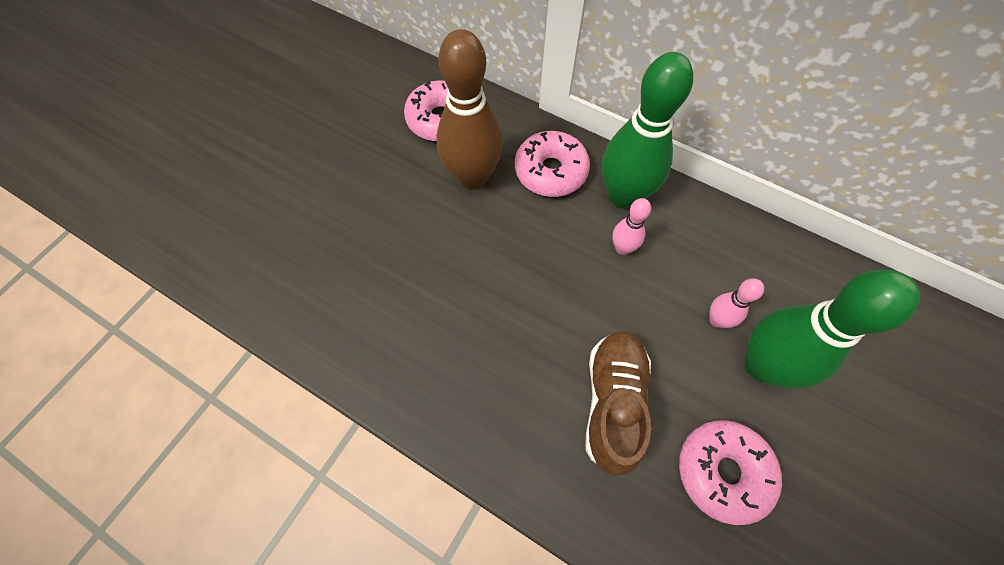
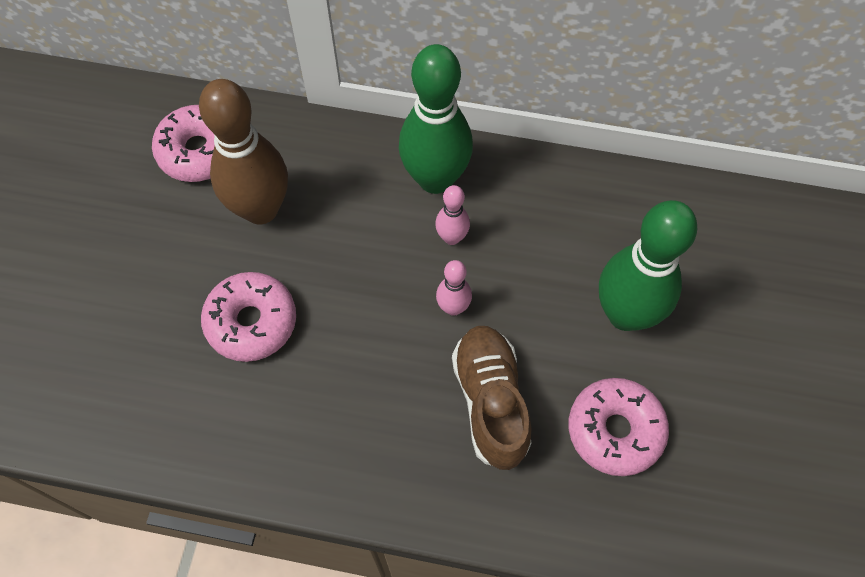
camera: 20 degrees left, 0 degrees up
(550, 171) = (347, 175): pink donut -> pink donut (251, 322)
(717, 320) = (570, 282): pink bowling pin -> pink bowling pin (453, 307)

